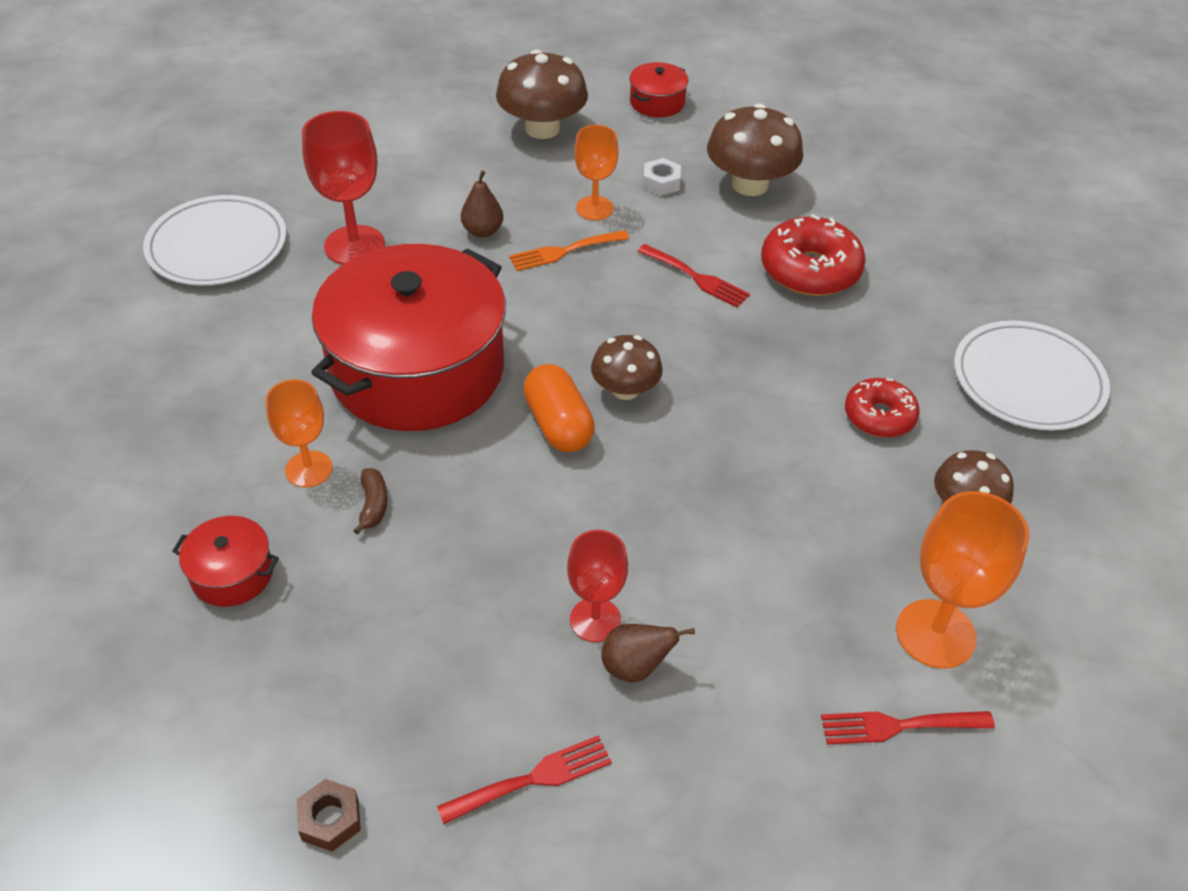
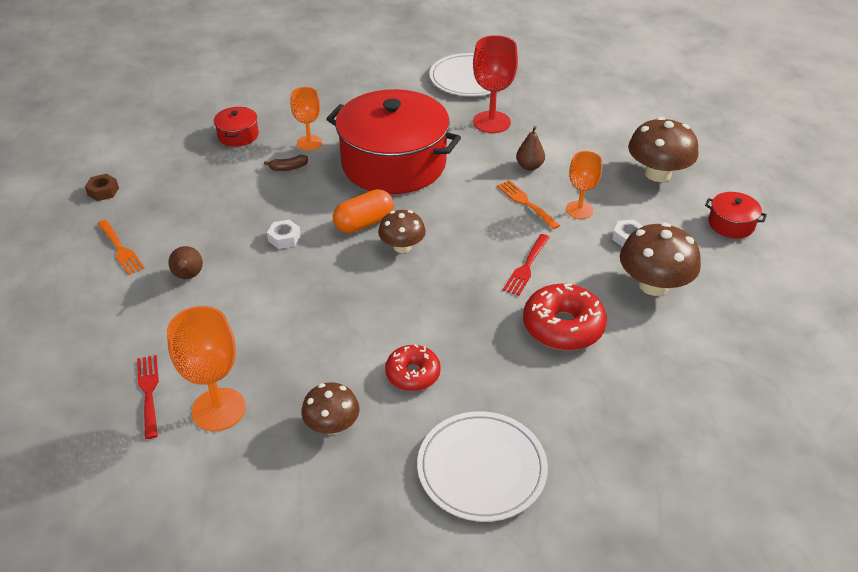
camera: 80 degrees right, 5 degrees down
(533, 779) = (121, 249): red fork -> orange fork
(568, 527) = (284, 238): none -> white nut
(595, 620) = (219, 257): red goblet -> none

